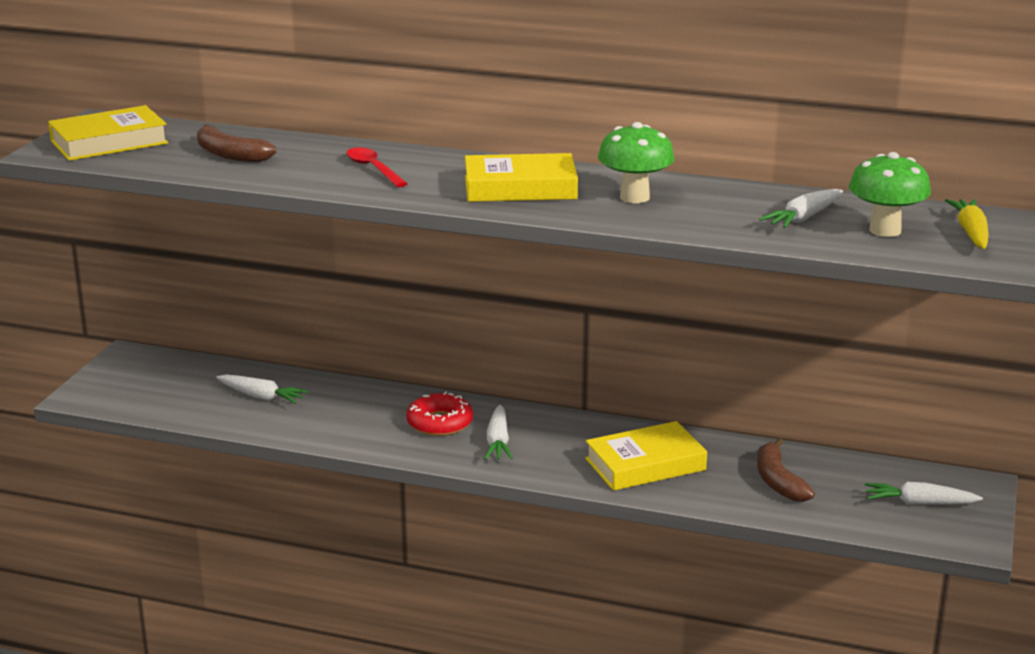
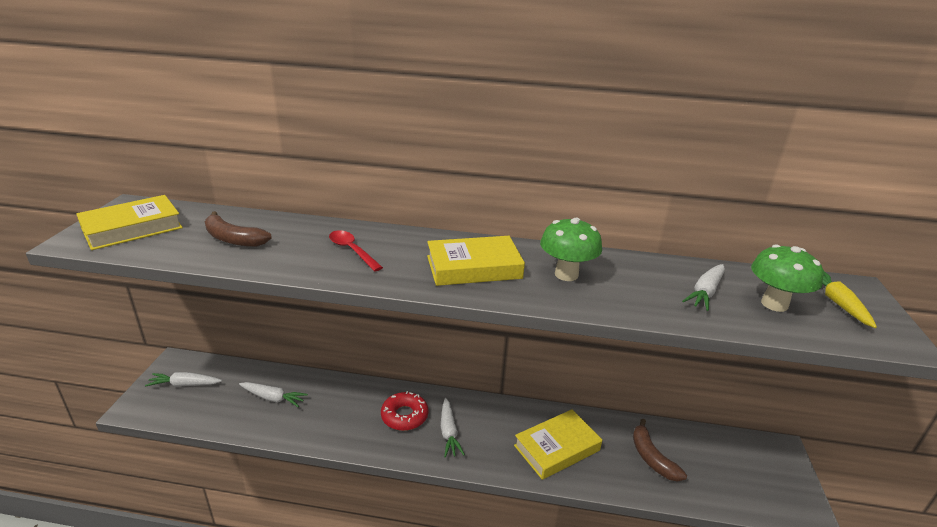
camera: 10 degrees left, 5 degrees up
(919, 503) = (753, 473): white carrot -> white carrot (185, 384)

